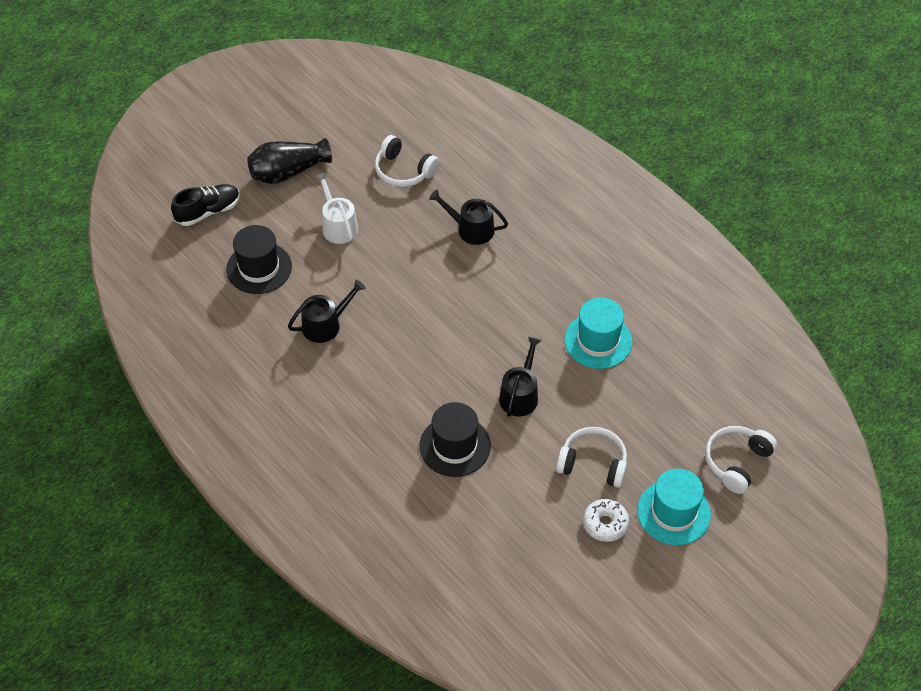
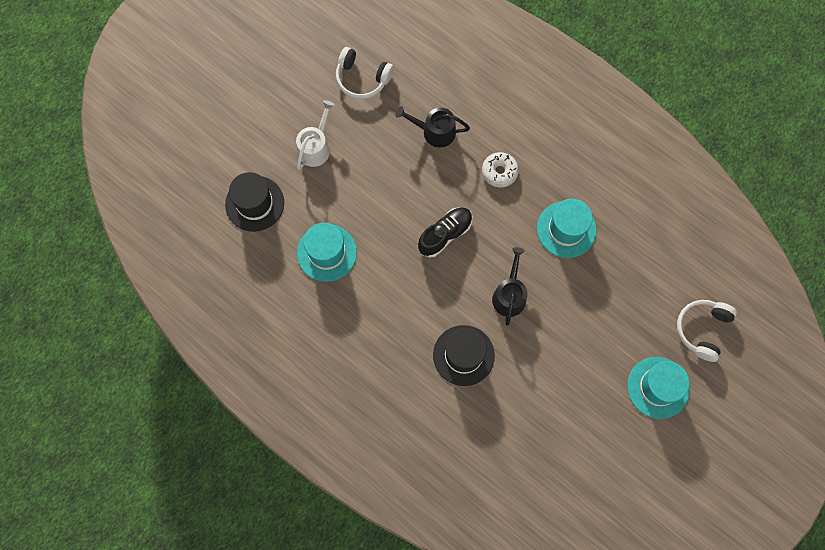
camera: 10 degrees left, 20 degrees up
(208, 211) = (195, 151): black shoe -> black shoe (445, 234)
(288, 172) = (258, 96): black vase -> none
(325, 325) = (327, 252): black watering can -> turquoise hat
(338, 226) = (315, 147): white watering can -> white watering can turned 60 degrees clockwise
(593, 463) = (583, 352): white headphones -> none
(605, 524) = (603, 408): white donut -> white donut (499, 172)

